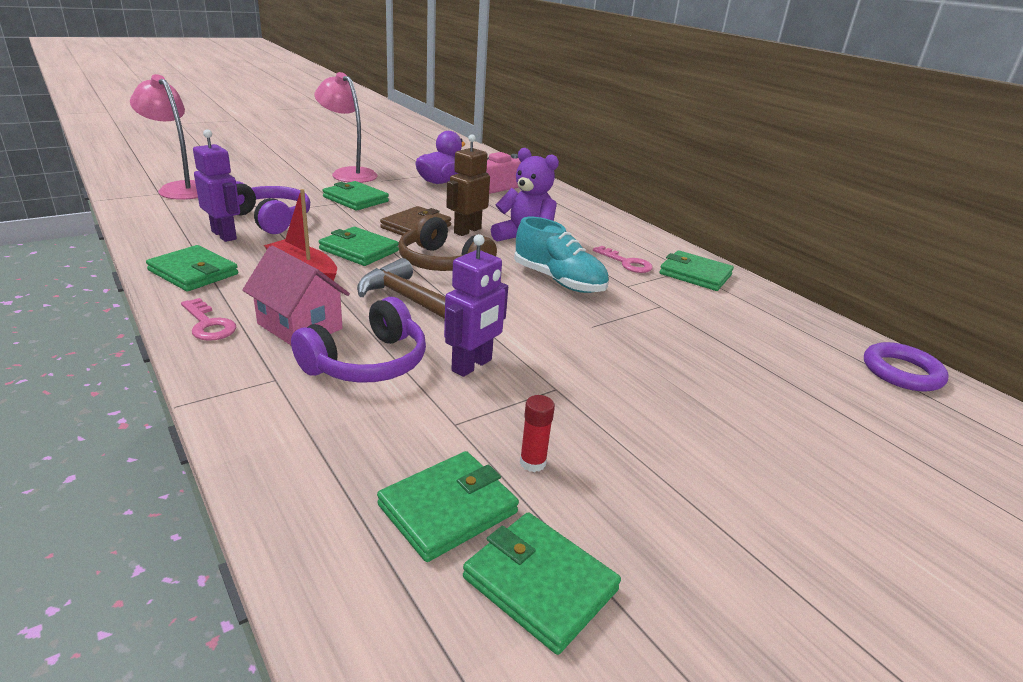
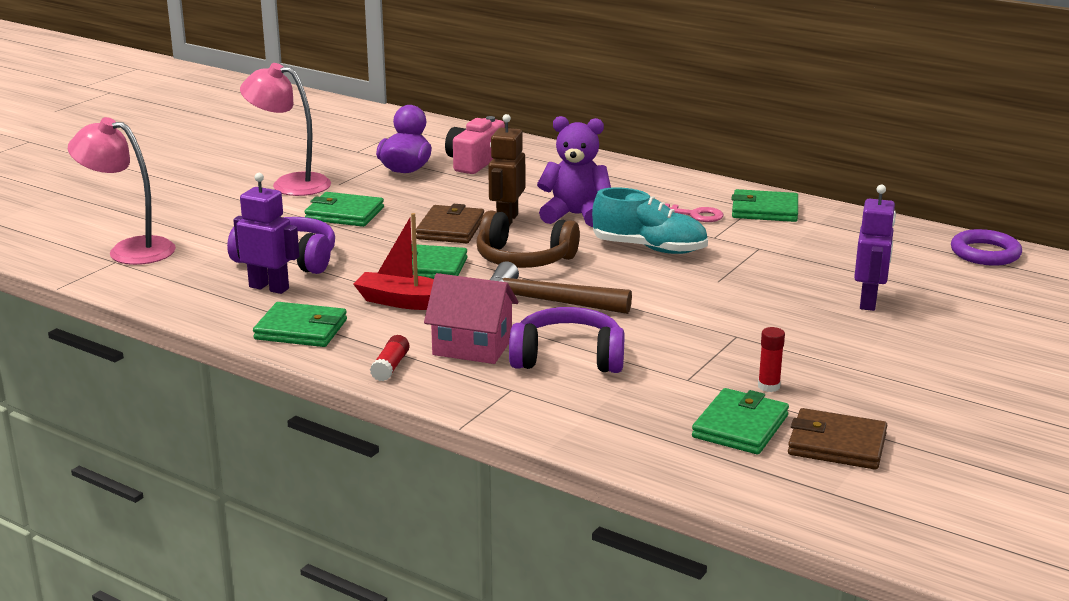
camera: 20 degrees left, 5 degrees down
(208, 324) = (390, 367): pink key -> red glue stick
(367, 362) = (568, 358): purple headphones -> purple headphones turned 105 degrees counterclockwise
(472, 365) = (654, 337): purple robot -> purple robot (869, 302)
(540, 584) = (837, 444): green wallet -> brown wallet

